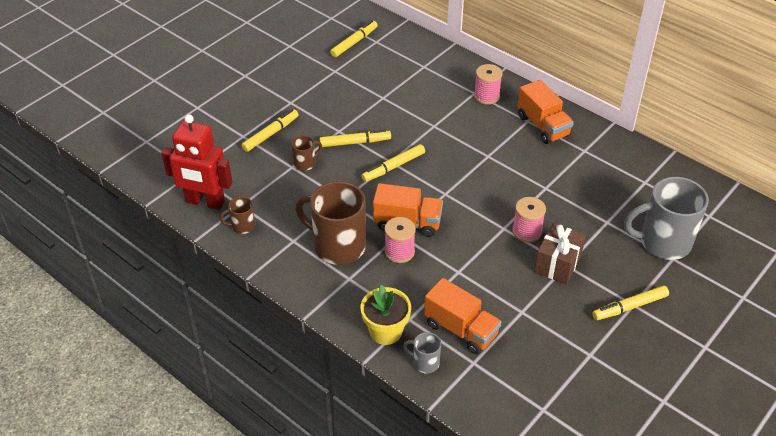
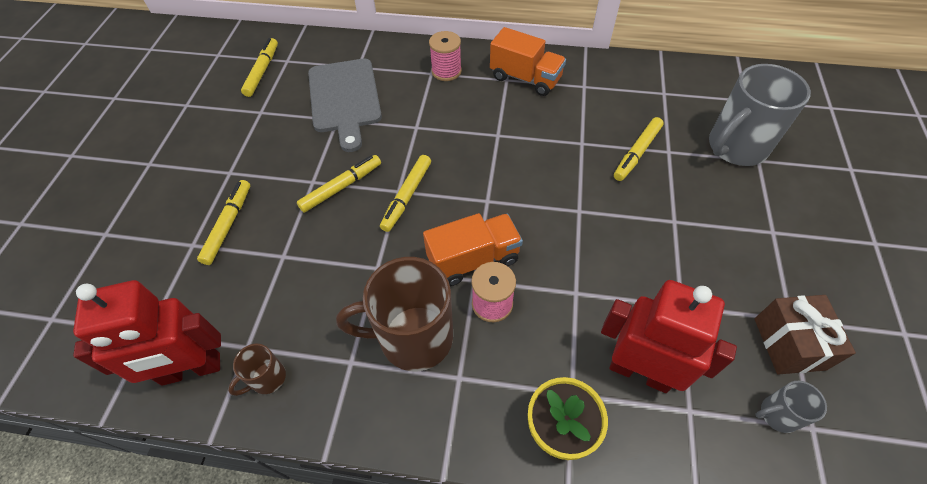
camera: 30 degrees left, 10 degrees up
(305, 163) = (297, 243): brown mug -> none
(398, 86) = (345, 99): none -> grey cutting board
(425, 363) = (639, 449): grey mug -> grey mug (777, 414)
(461, 329) = (640, 371): orange truck -> red robot
(527, 231) = (605, 202): pink spool -> none
(557, 264) = (666, 225): brown gift -> brown gift (789, 343)
(630, 307) = (773, 236): yellow marker -> yellow marker (637, 153)

